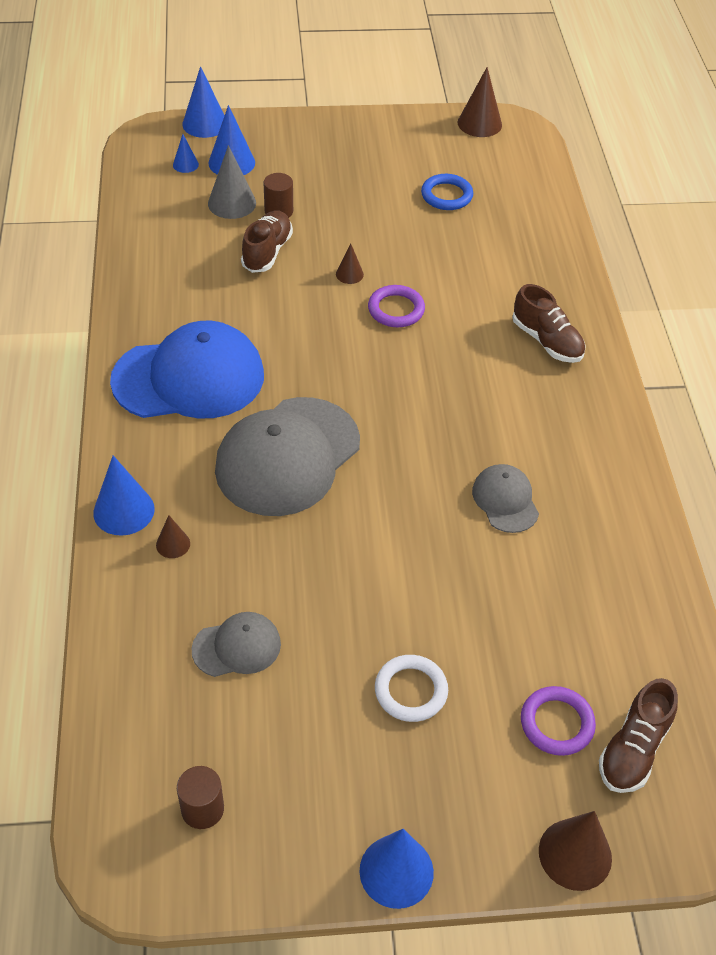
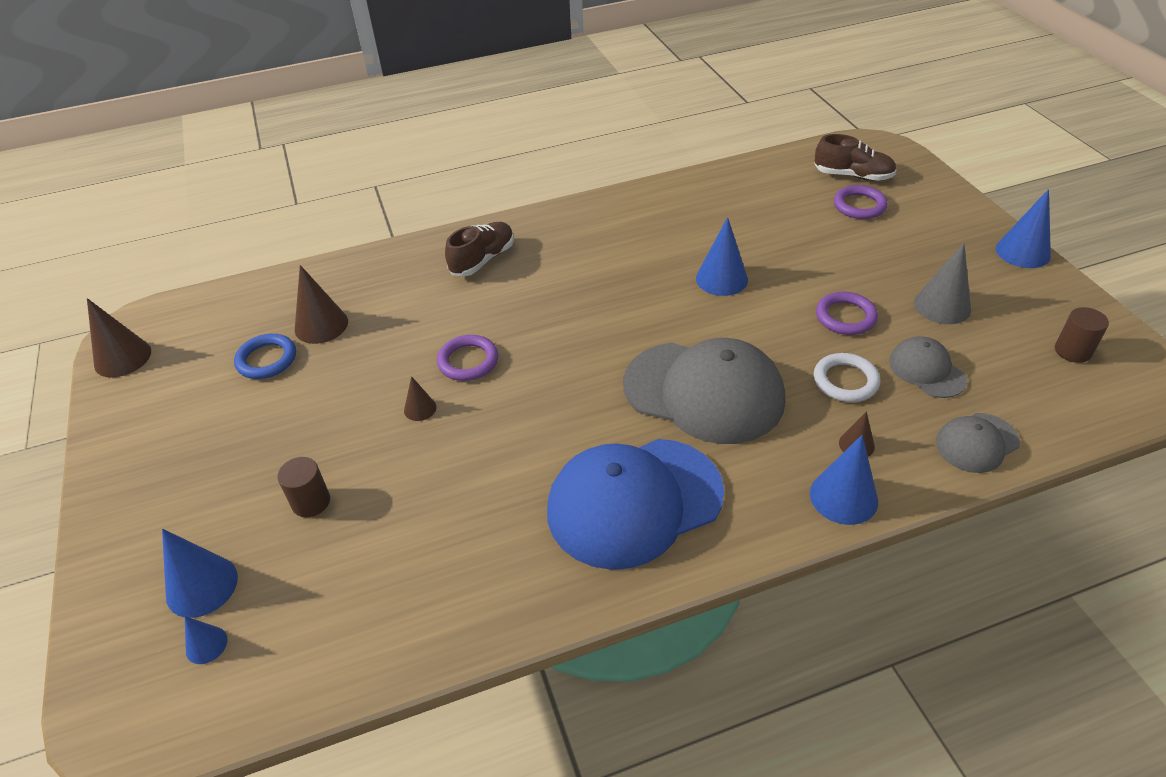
camera: 100 degrees left, 5 degrees down
(189, 378) = (634, 502): blue cap -> blue cap turned 90 degrees counterclockwise
(205, 124) = (95, 653): blue cone -> blue cone (721, 279)
(232, 203) = (298, 558): grey cone -> grey cone (942, 306)
(267, 252) = (394, 492): brown shoe -> none
(346, 611) = (845, 317): none -> purple ring
(411, 691) = (888, 270): white ring -> white ring (845, 381)
(505, 500) = (680, 255): grey cap -> grey cap (976, 443)
(575, 854) = (943, 188): brown cone -> brown cone (321, 325)

